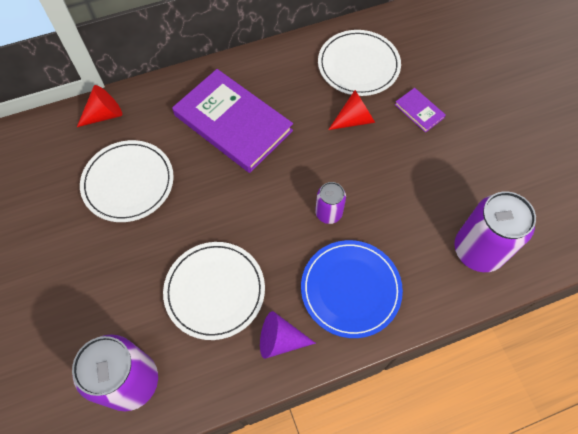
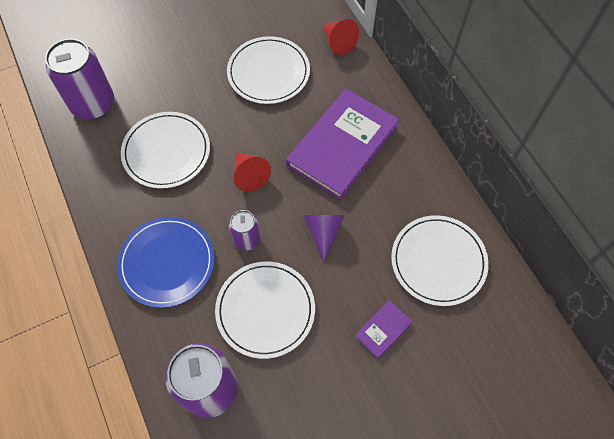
camera: 85 degrees right, 0 degrees up
(280, 340) = (121, 207): purple cone -> purple cone (323, 232)
(354, 119) = (362, 259): red cone -> red cone (249, 175)
(402, 200) = (265, 310): none -> white plate

